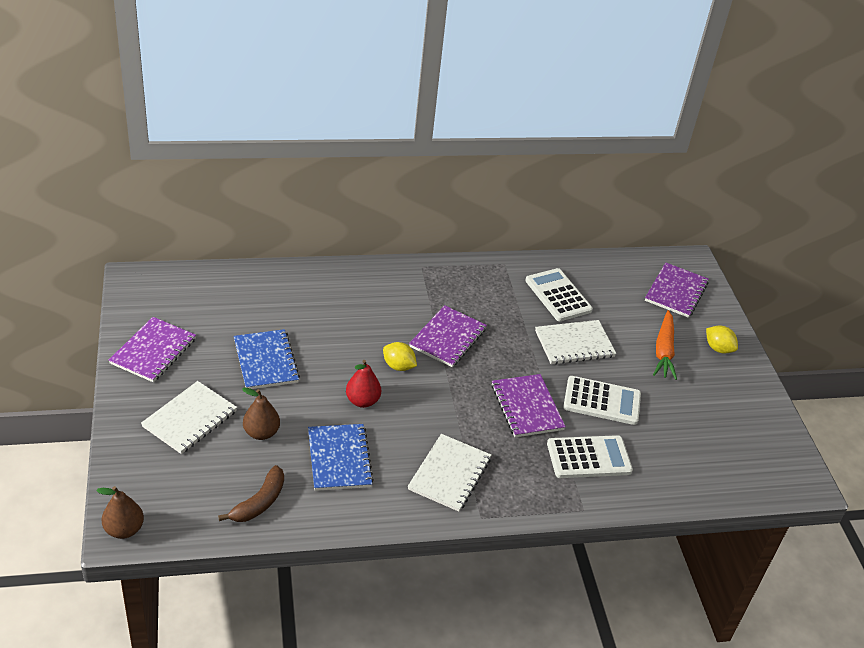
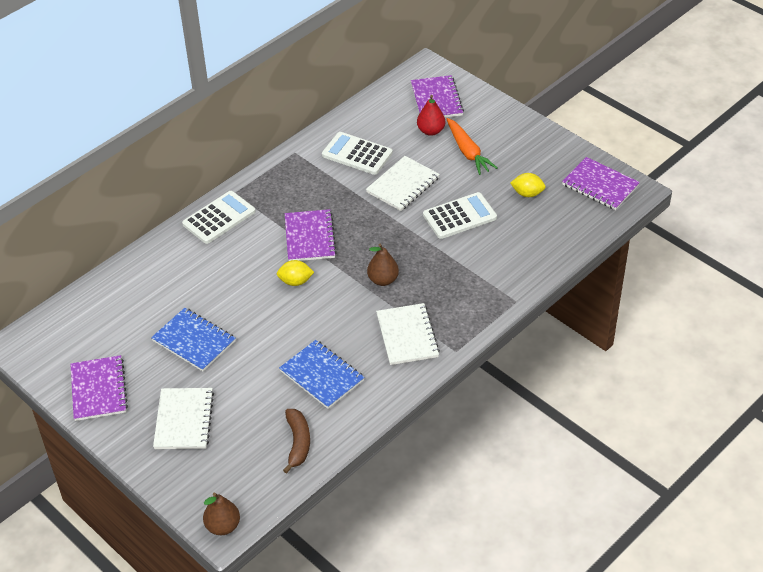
camera: 30 degrees left, 5 degrees up
(261, 433) = (247, 395): brown pear -> brown pear (383, 280)
(362, 401) = (296, 324): red pear -> red pear (431, 131)
(527, 407) = (414, 254): purple notebook -> purple notebook (600, 185)
(589, 457) = (487, 263): white calculator -> white calculator (219, 218)
(718, 348) = (502, 127): yellow lemon -> yellow lemon (527, 193)

